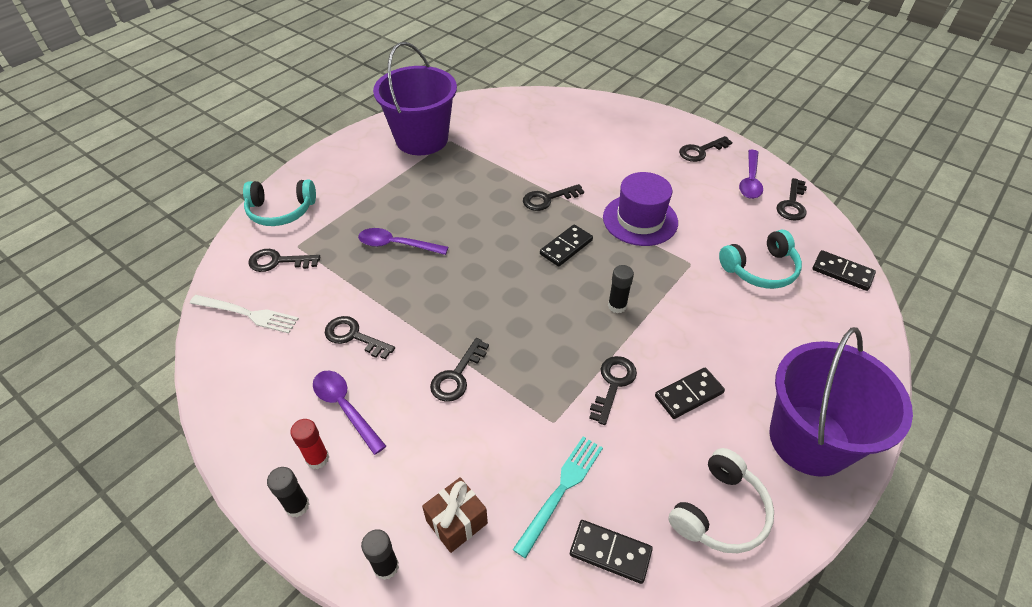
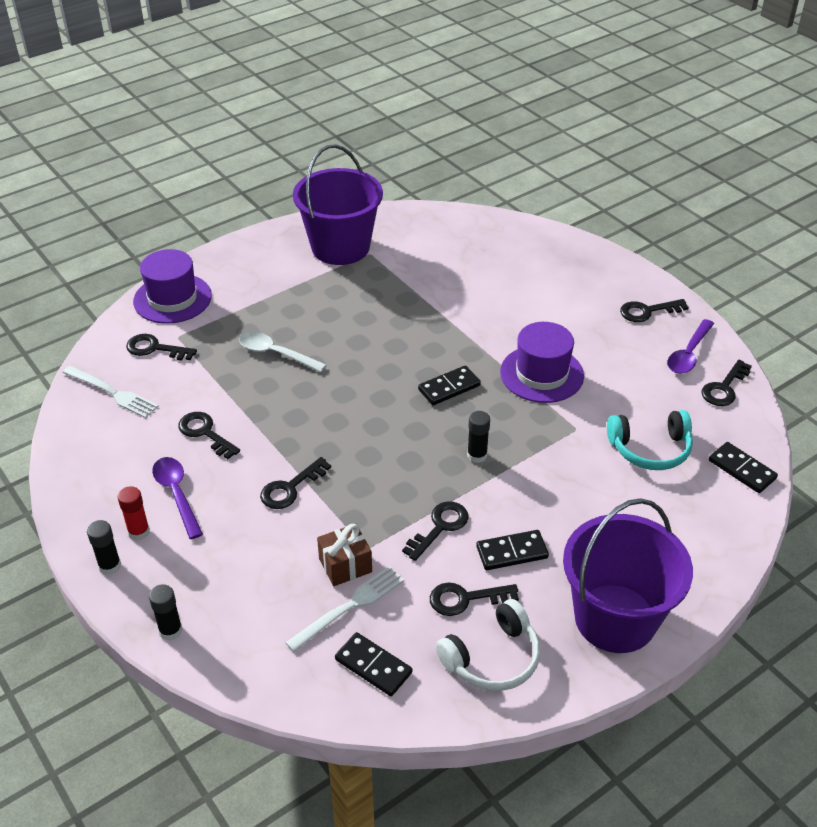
camera: 15 degrees right, 5 degrees down
(281, 211) = (172, 298): turquoise headphones -> purple hat
(397, 245) = (276, 353): purple spoon -> white spoon
(456, 522) = (244, 610): brown gift -> brown gift (345, 565)
(547, 199) = (450, 334): black key -> black key (465, 599)
(561, 490) = (349, 606): turquoise fork -> white fork

